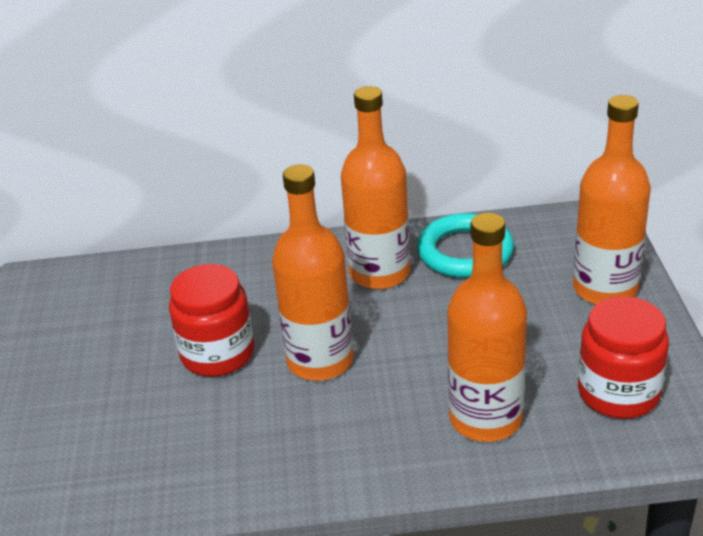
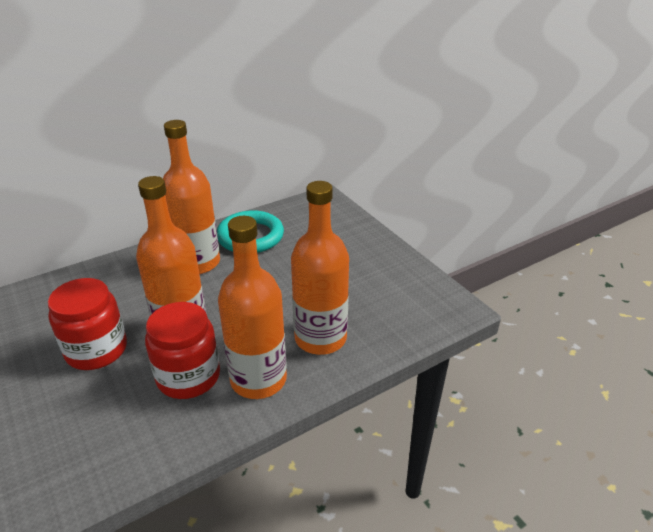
camera: 30 degrees left, 0 degrees up
(605, 289) = (350, 239): orange bottle -> orange bottle (258, 379)
(618, 393) = (393, 298): red jar -> red jar (188, 376)

